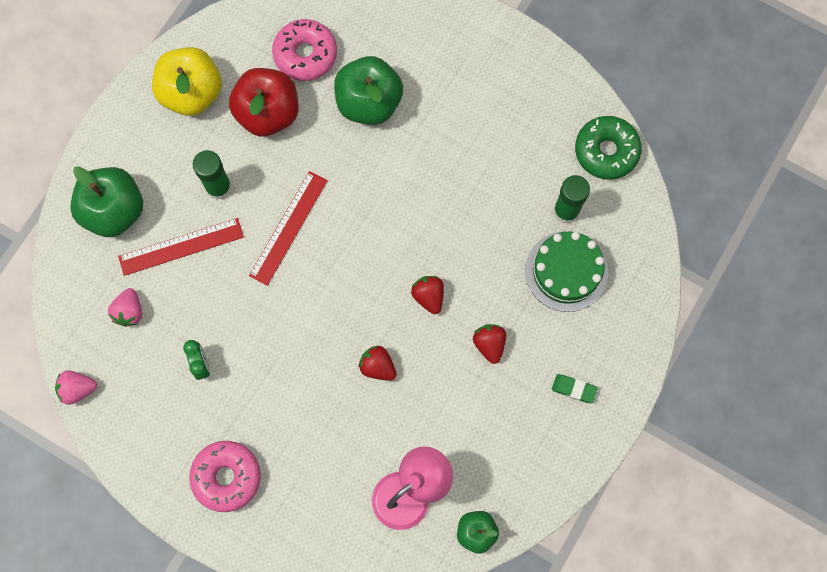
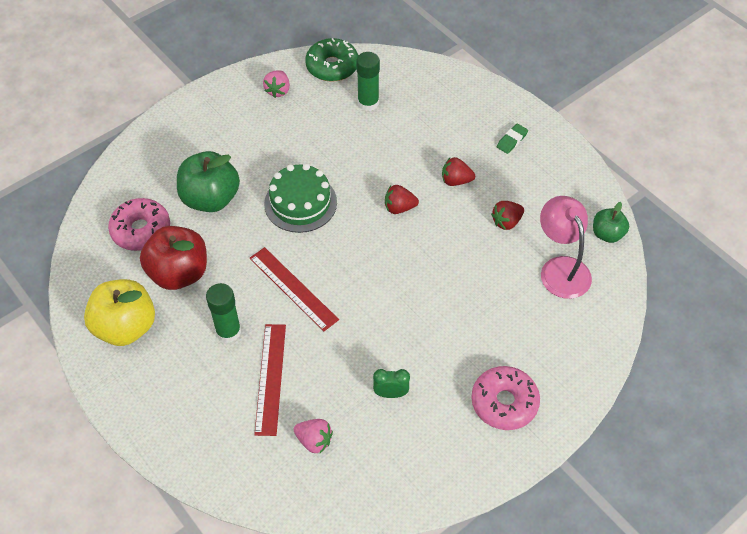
camera: 70 degrees left, 20 degrees down
(78, 389) = (373, 510): pink strawberry -> pink strawberry (278, 91)
(114, 211) = (207, 426): green apple -> none
(377, 366) = (445, 260): red strawberry -> red strawberry (506, 222)
(566, 271) = (416, 117): green cake -> green cake (300, 203)

